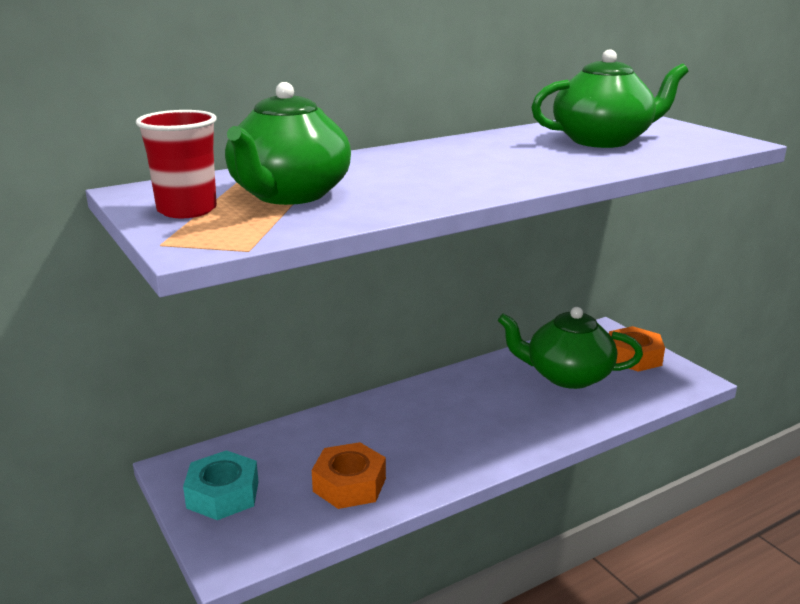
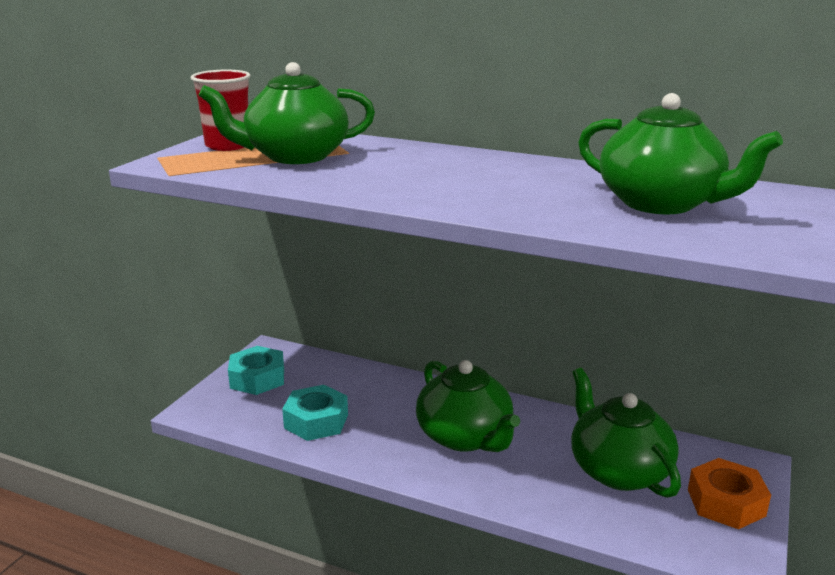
camera: 55 degrees right, 0 degrees up
(349, 485) = (316, 421): orange nut -> turquoise nut
(462, 418) = (465, 437): none -> green teapot

